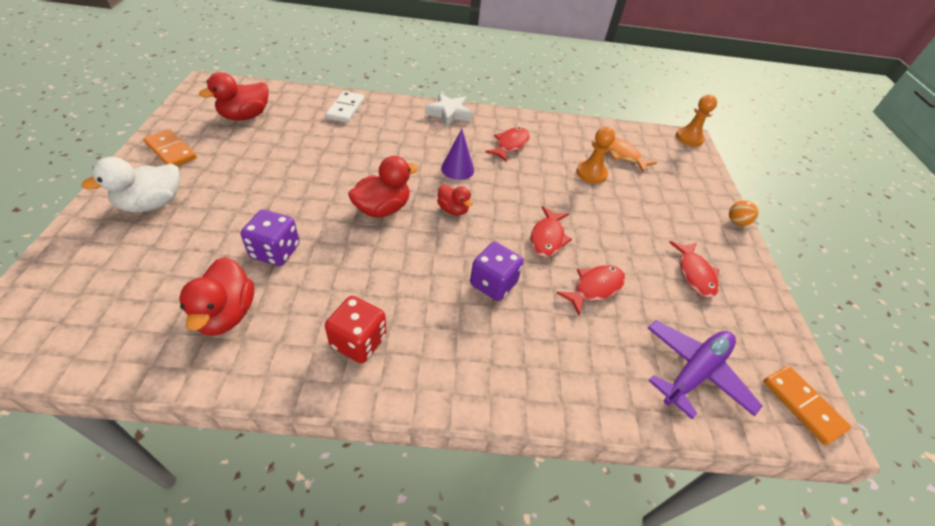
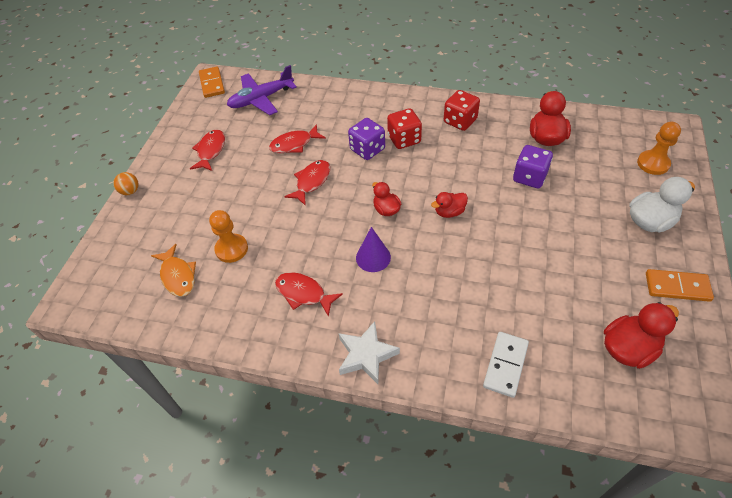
camera: 160 degrees left, 5 degrees up
(171, 151) = (677, 287): orange domino -> orange domino turned 45 degrees counterclockwise
(382, 209) = (449, 212): red duck -> red duck, size x0.61
(445, 302) = (404, 139): none -> red dice
(510, 145) = (303, 293): red fish -> red fish turned 75 degrees clockwise
(689, 138) = (68, 304): orange pawn -> orange pawn (653, 163)

